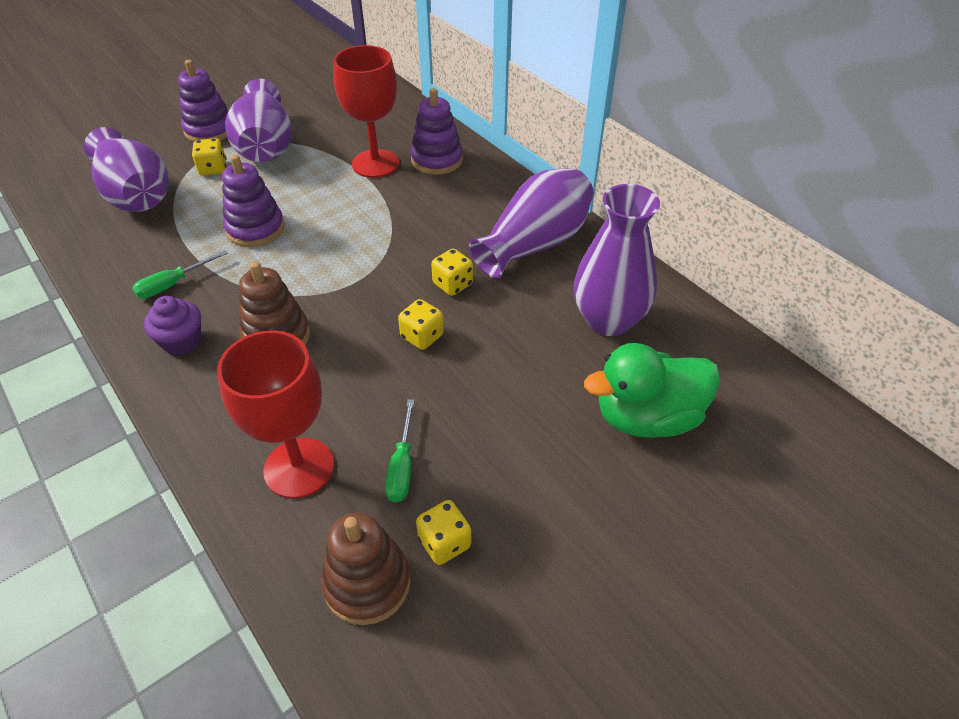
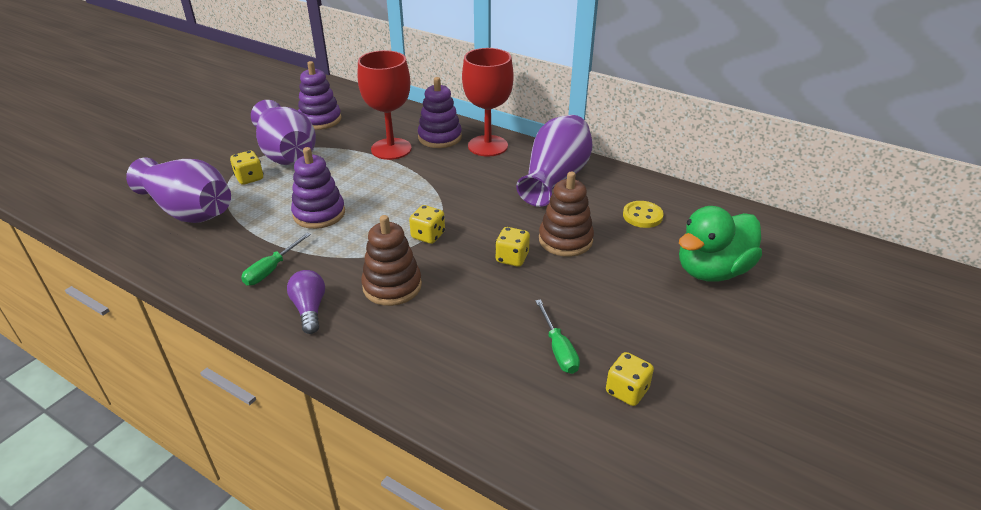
camera: 20 degrees left, 10 degrees down
(182, 341) = (309, 309): purple cupcake -> purple light bulb
(209, 130) = (226, 150): purple stacking toy -> purple stacking toy (320, 120)
(299, 468) = (476, 373): red goblet -> red goblet (487, 146)
(367, 583) = (587, 436): brown stacking toy -> brown stacking toy (565, 240)
(452, 284) = (511, 218): yellow dice -> yellow dice (428, 235)
(608, 320) = (642, 216): purple vase -> yellow button

